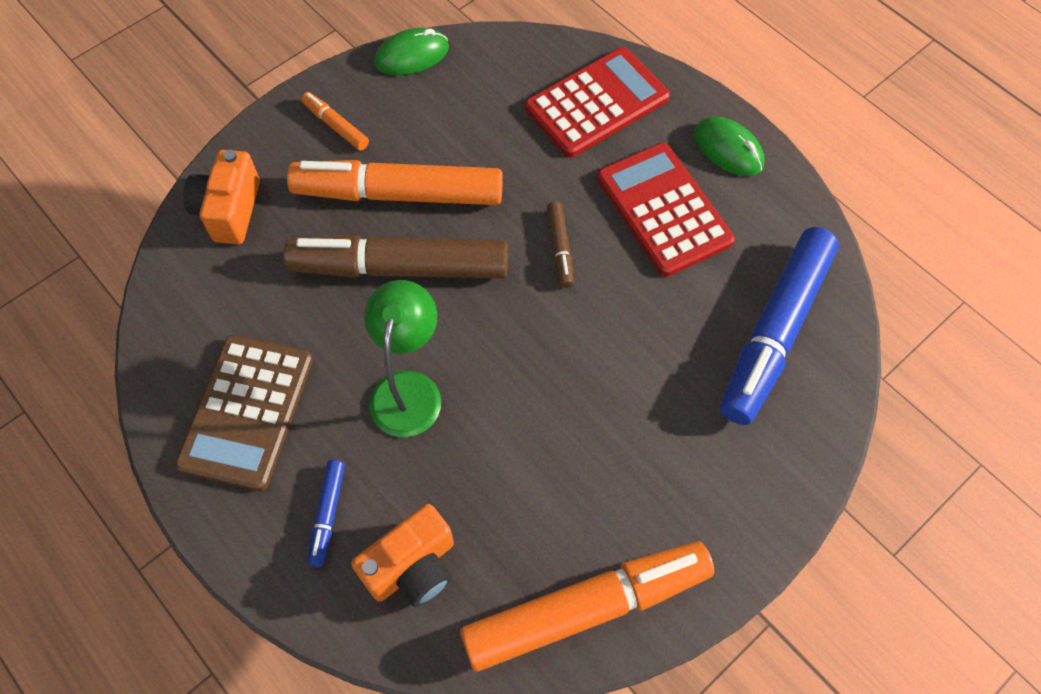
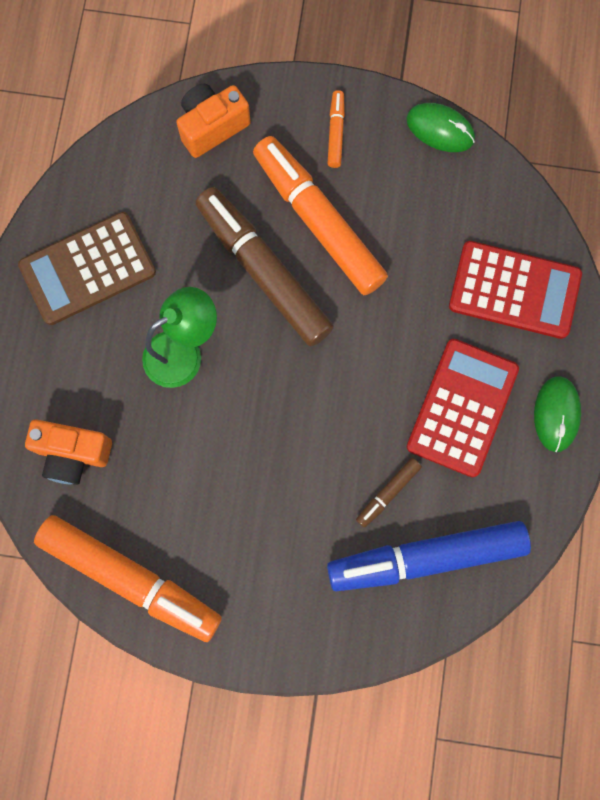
camera: 50 degrees right, 15 degrees up
(328, 514) = (64, 376): blue marker -> none
(560, 248) = (368, 363): brown marker -> brown marker (388, 493)

